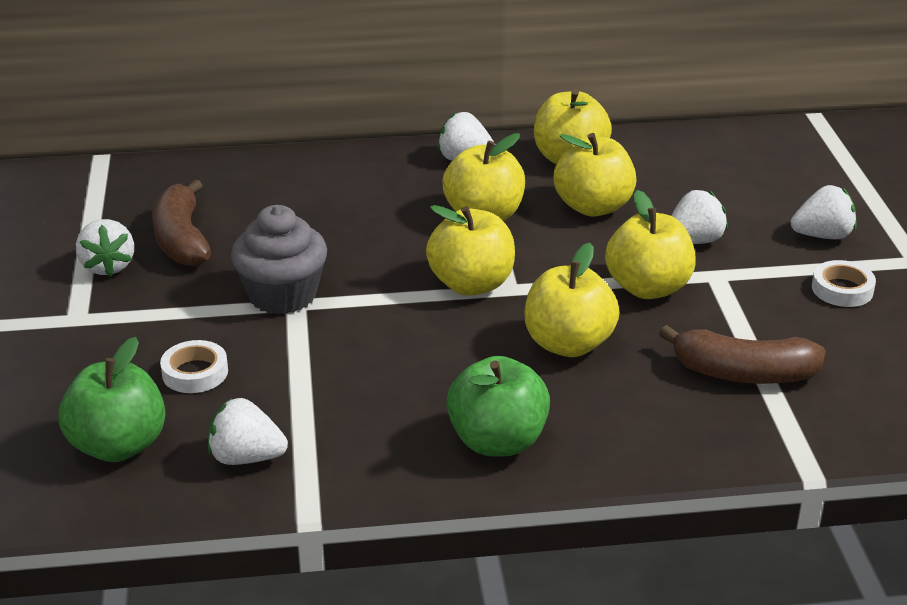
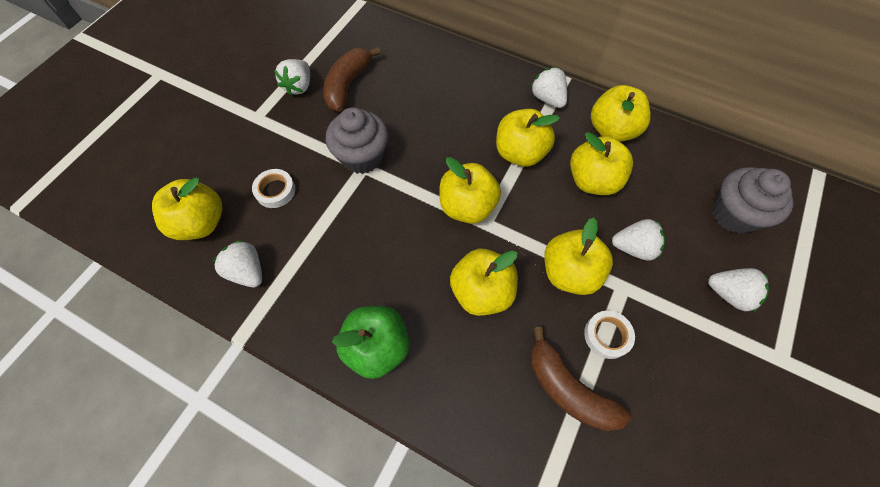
camera: 35 degrees right, 30 degrees up
(118, 446) = (201, 223): green apple -> yellow apple
(766, 175) = (734, 214): none -> grey cupcake
(842, 289) = (701, 354): white tape -> white tape (607, 335)

